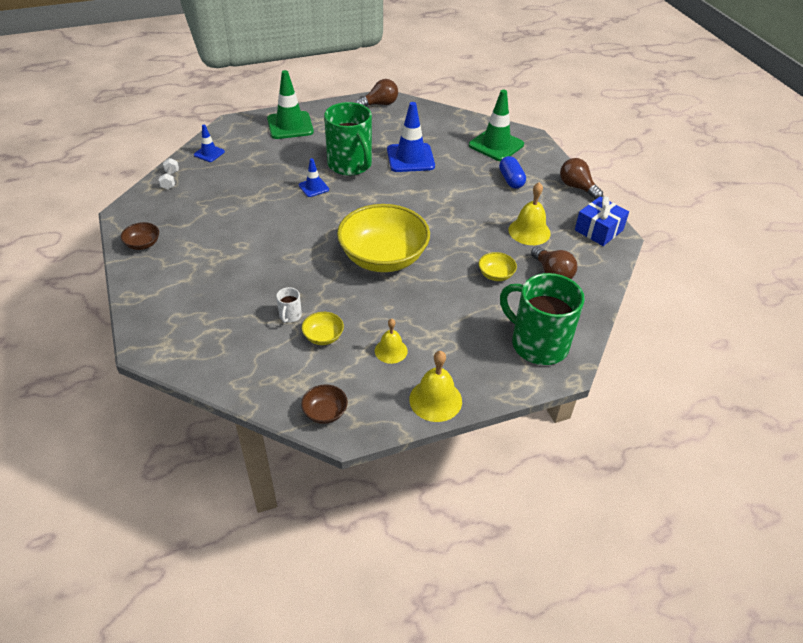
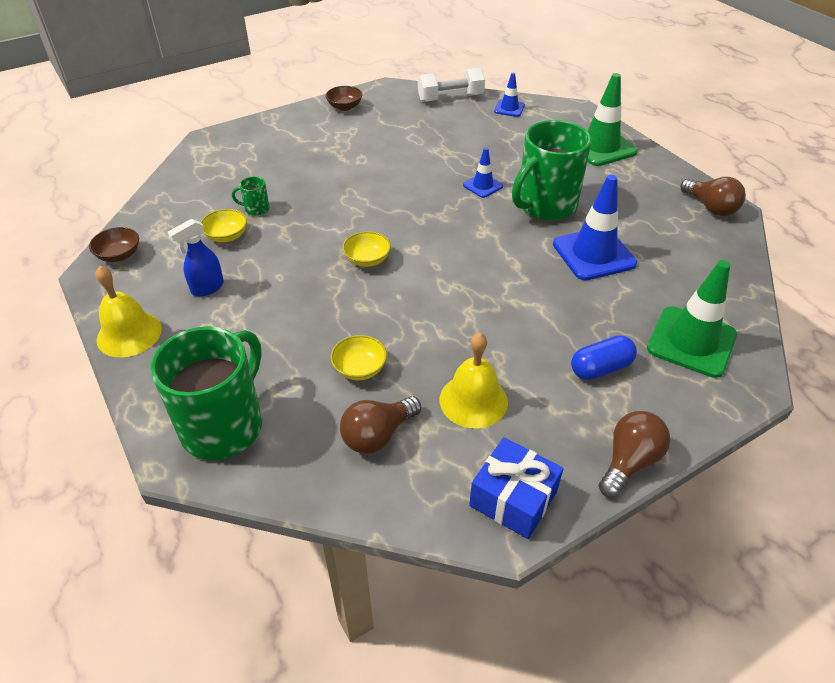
camera: 80 degrees right, 0 degrees up
(170, 180) = (450, 98): white dumbbell -> white dumbbell, size x1.70
(290, 316) = (256, 209): white mug -> green mug
(383, 258) = (367, 259): yellow bowl -> yellow bowl, size x0.41
(391, 350) = (207, 288): yellow bell -> blue spray bottle

